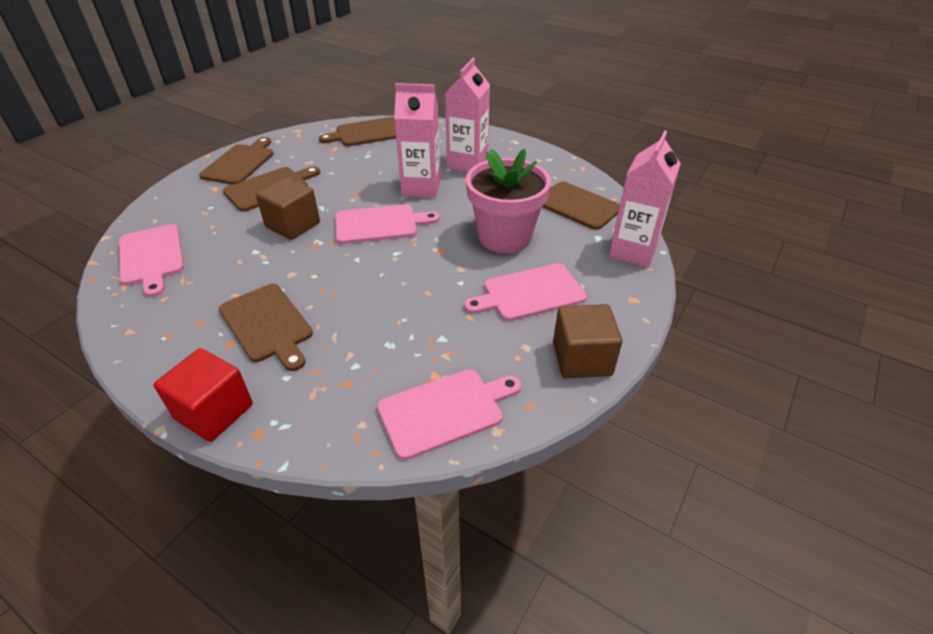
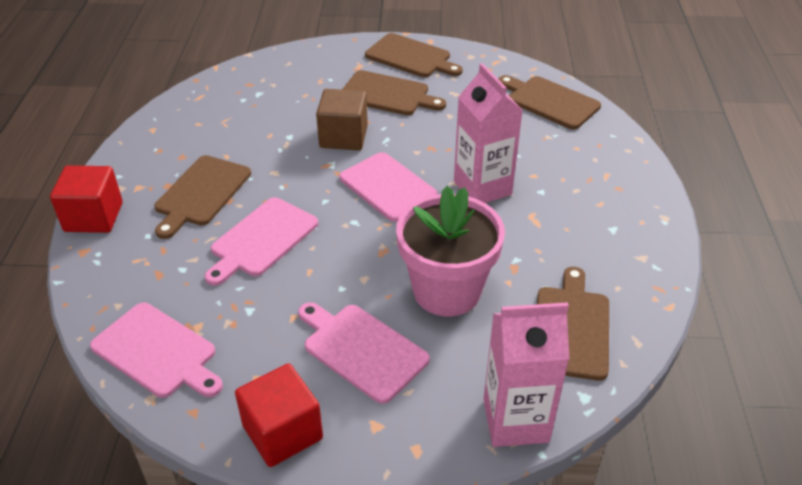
camera: 60 degrees right, 0 degrees up
(151, 257) = (241, 89): pink cutting board -> pink cutting board (262, 239)
(240, 163) = (411, 57): brown cutting board -> brown cutting board turned 45 degrees clockwise
(467, 164) = (567, 201): pink carton -> none
(582, 359) = (282, 432): brown cube -> red cube

